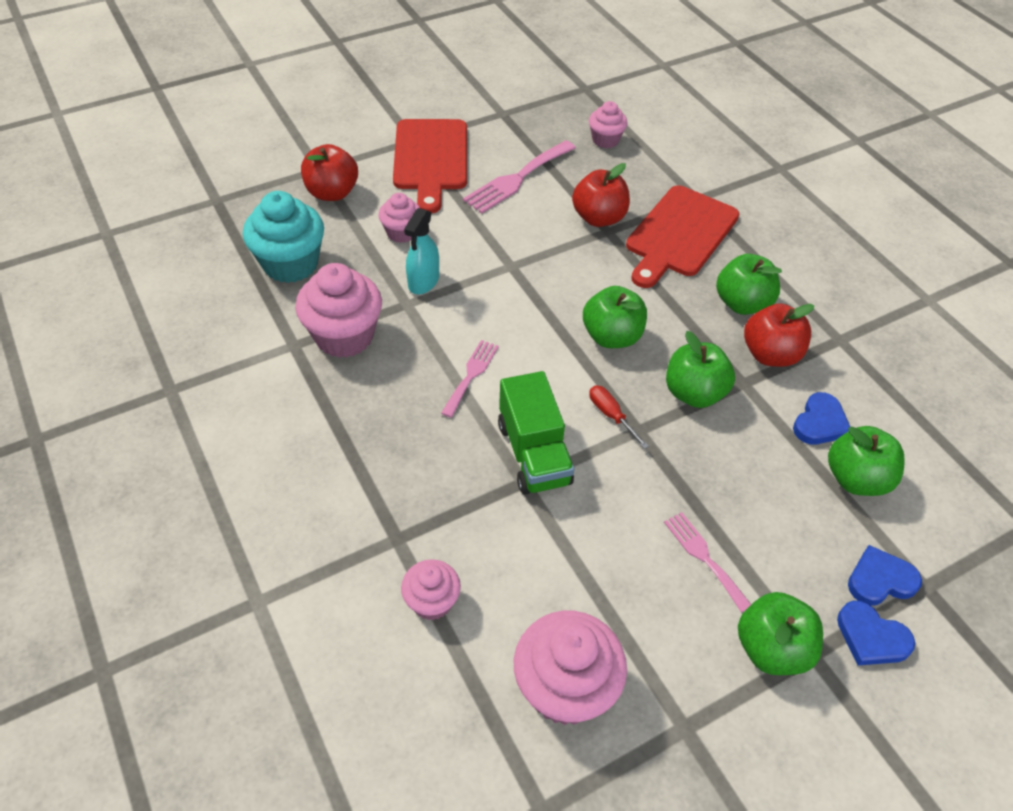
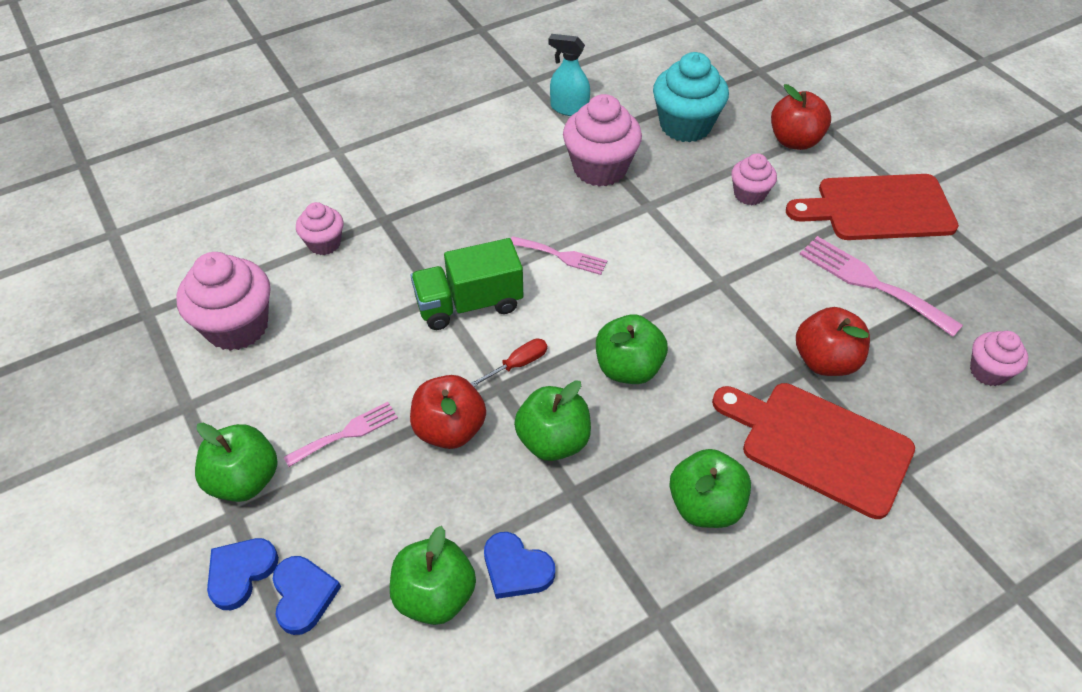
camera: 90 degrees right, 0 degrees up
(423, 281) = (681, 215): turquoise spray bottle -> turquoise spray bottle (569, 108)
(770, 354) = (621, 527): red apple -> red apple (449, 429)

